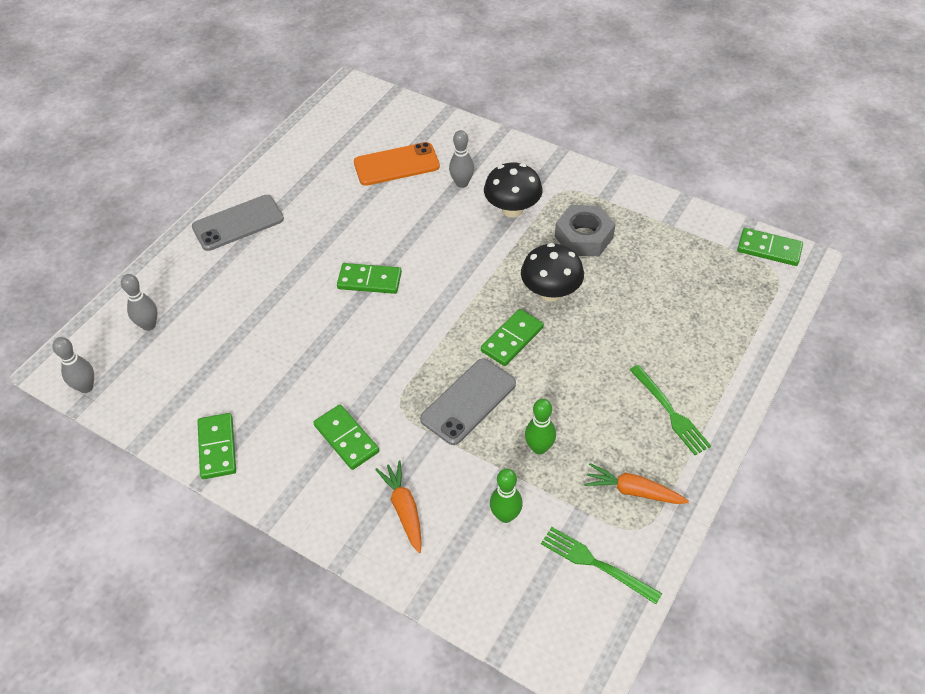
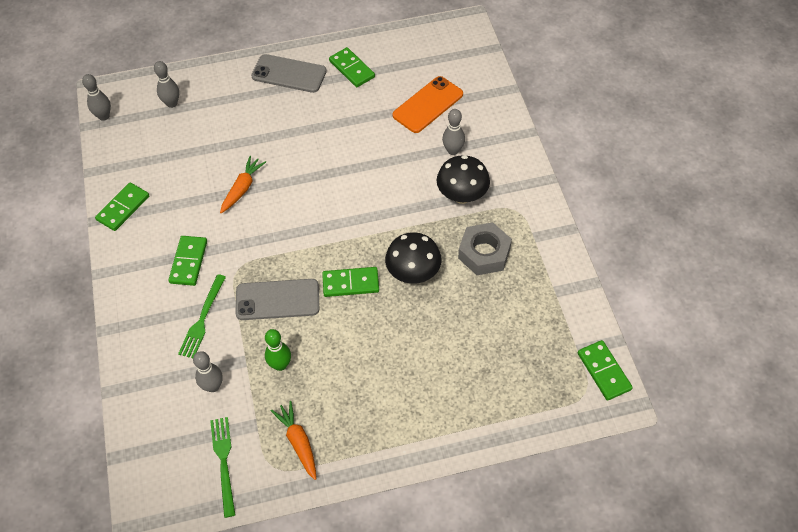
camera: 45 degrees right, 5 degrees up
(369, 280) = (316, 173): green domino -> green domino (352, 69)
(396, 165) = (428, 105): orange phone -> orange phone turned 75 degrees counterclockwise
(404, 509) = (168, 331): orange carrot -> orange carrot (242, 188)
(505, 515) = (213, 386): green bowling pin -> grey bowling pin
(670, 412) = (384, 417): green fork -> green fork (202, 319)

